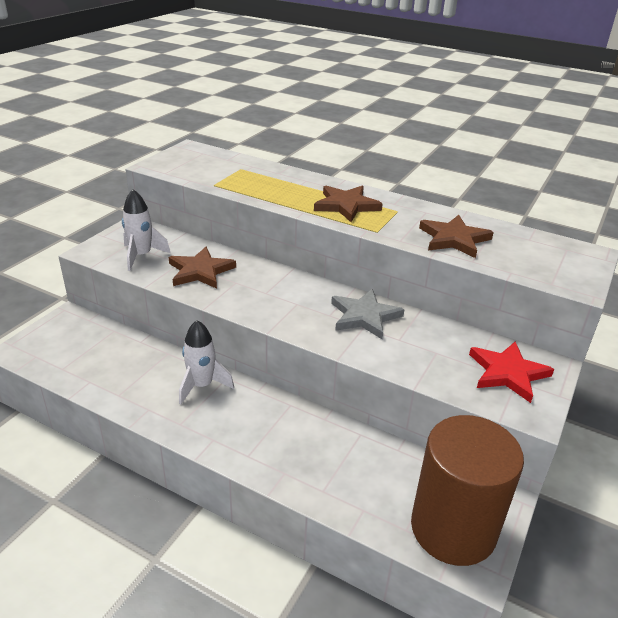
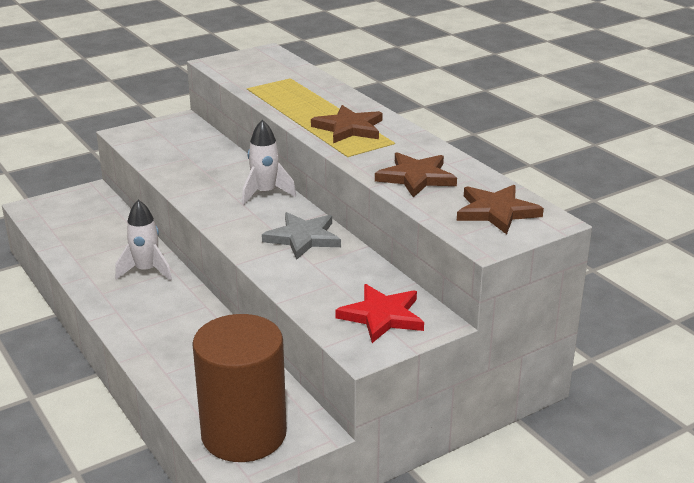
camera: 30 degrees right, 5 degrees down
(141, 256) = (161, 145): white rocket -> white rocket (265, 193)
(200, 271) = (198, 168): brown star -> brown star (496, 212)

